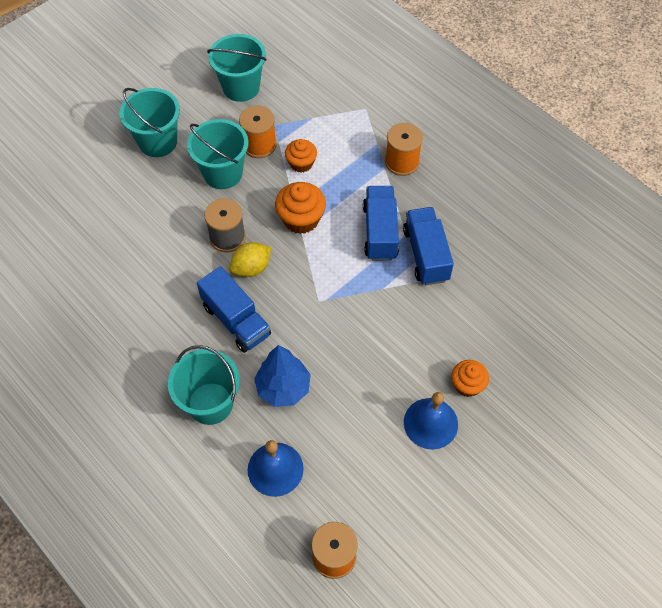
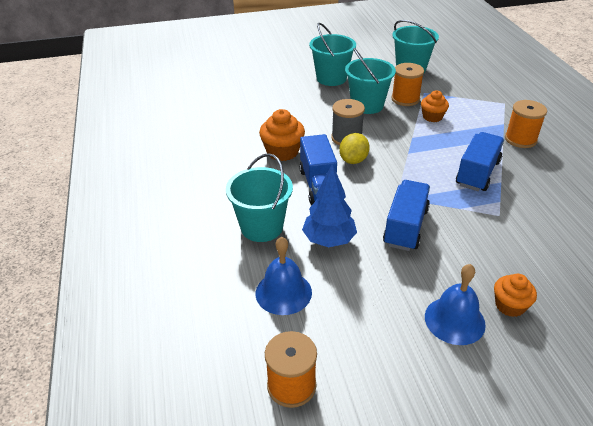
camera: 30 degrees right, 20 degrees down
(251, 268) = (353, 160): yellow lemon -> yellow lemon turned 60 degrees counterclockwise
(301, 219) = (412, 146): orange cupcake -> orange cupcake (282, 152)
(426, 255) = (513, 200): blue truck -> blue truck (405, 227)

